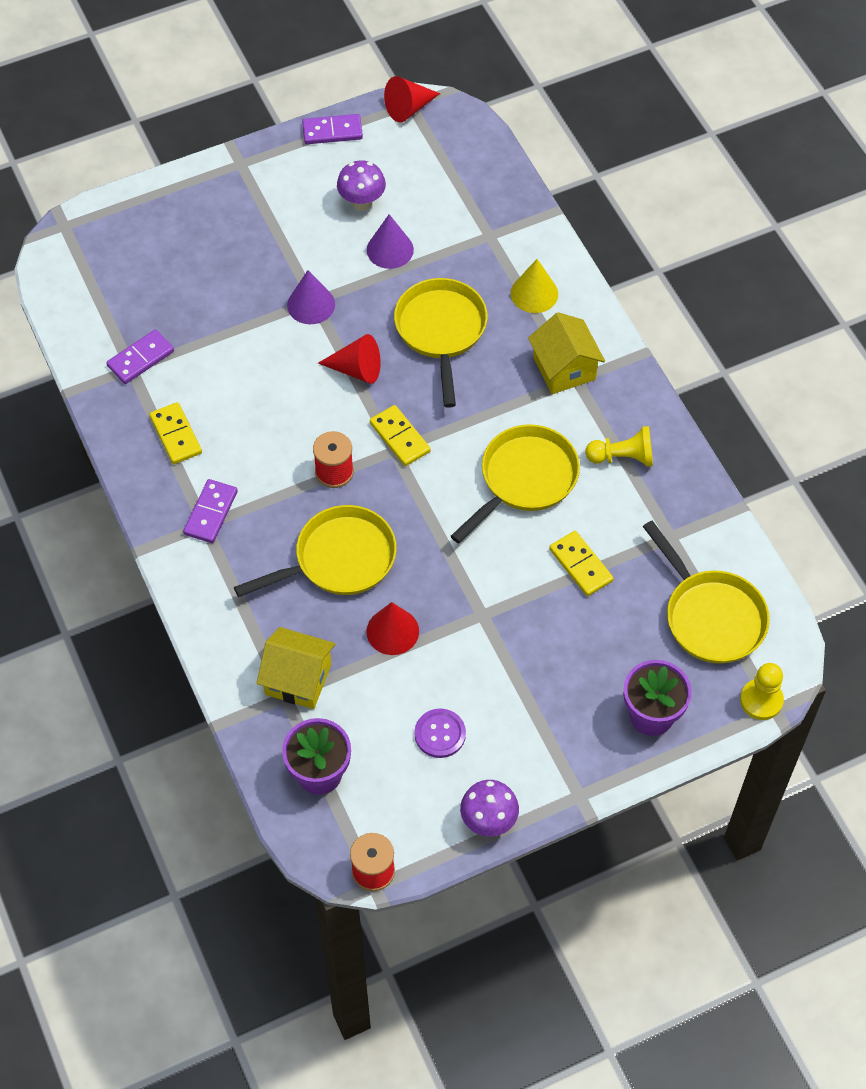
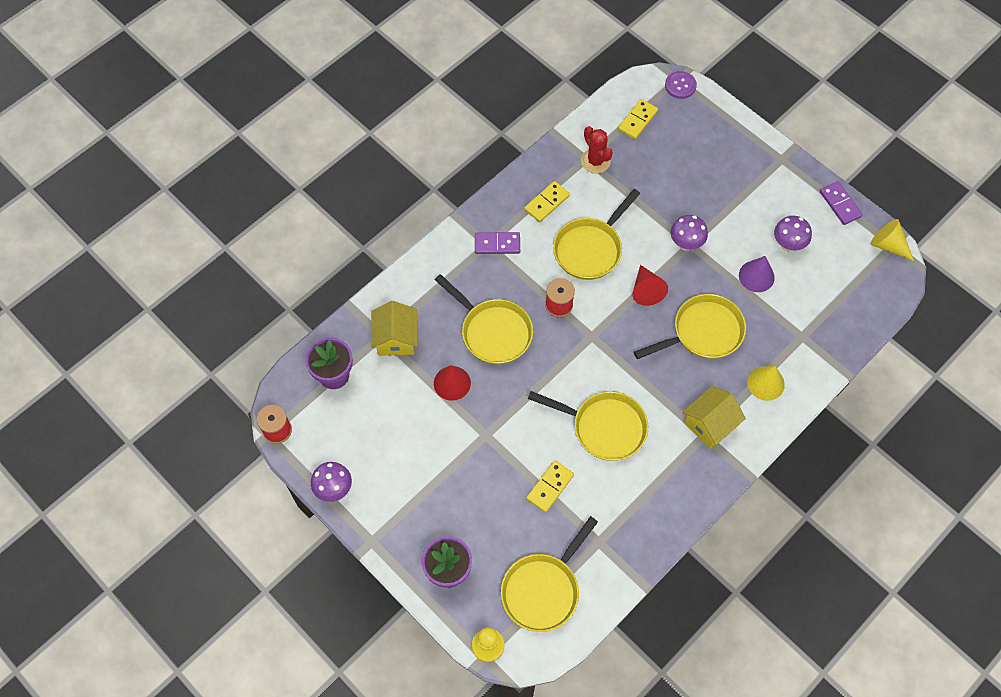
camera: 70 degrees right, 5 degrees up
(141, 359) = (595, 161): purple domino -> red cactus
(269, 409) = (590, 249): none -> yellow pan
(311, 304) = (686, 243): purple cone -> purple mushroom
(399, 437) = (603, 336): yellow domino -> yellow domino (637, 120)
(408, 108) = (888, 245): red cone -> yellow cone
(440, 734) = (387, 438): purple button -> purple button (680, 86)
(622, 457) = (651, 488): yellow pawn -> none

